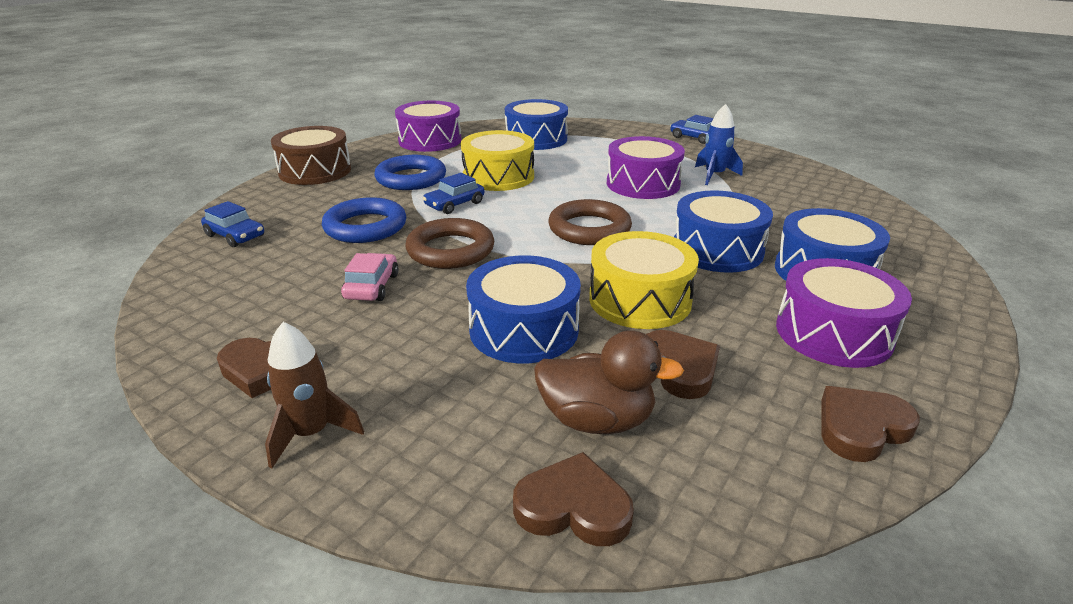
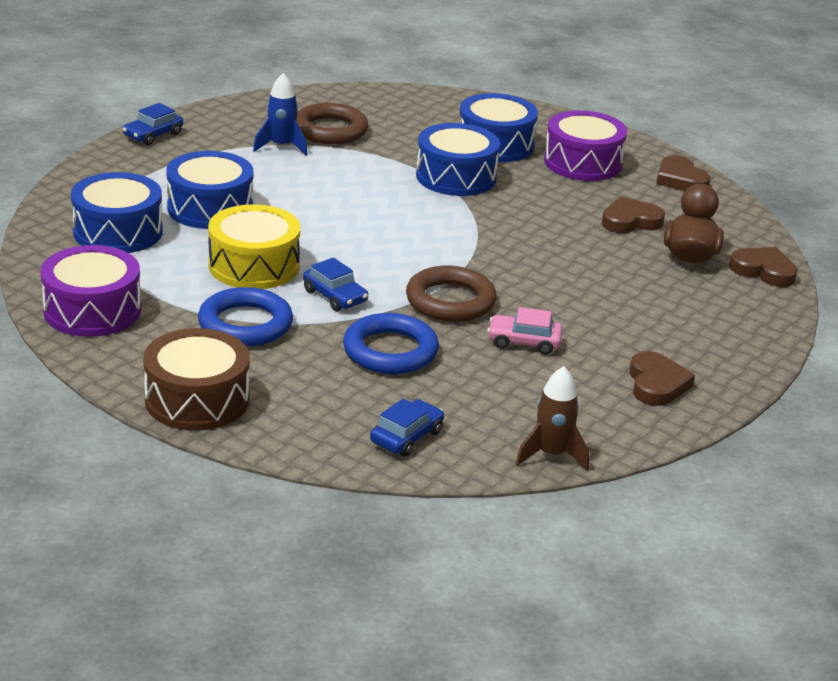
camera: 90 degrees left, 0 degrees up
(311, 433) = (724, 357): brown rocket -> brown rocket (551, 455)
(524, 329) = (589, 273): blue drum -> blue drum (210, 208)
(573, 507) = (763, 271): brown heart -> brown heart turned 105 degrees clockwise
(589, 229) = (408, 227): brown ring -> brown ring (330, 130)
(640, 300) = (541, 222): yellow drum -> none
(643, 184) = (297, 186): purple drum -> none

